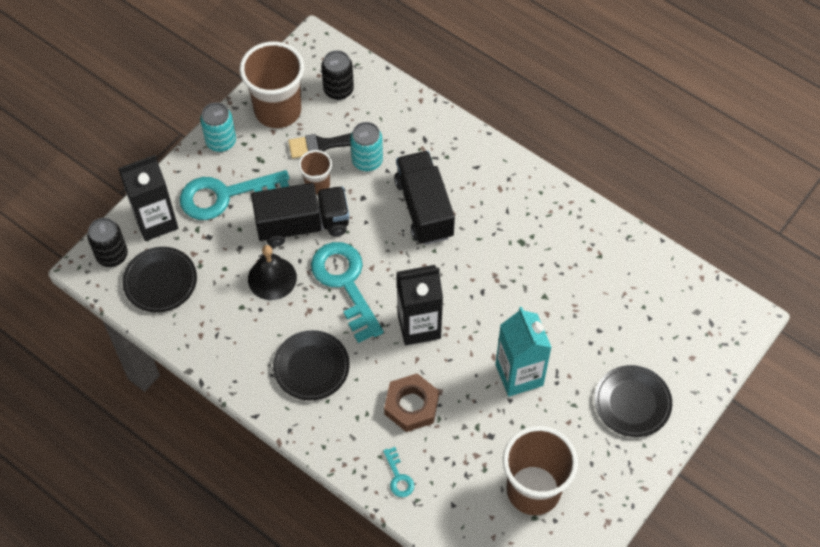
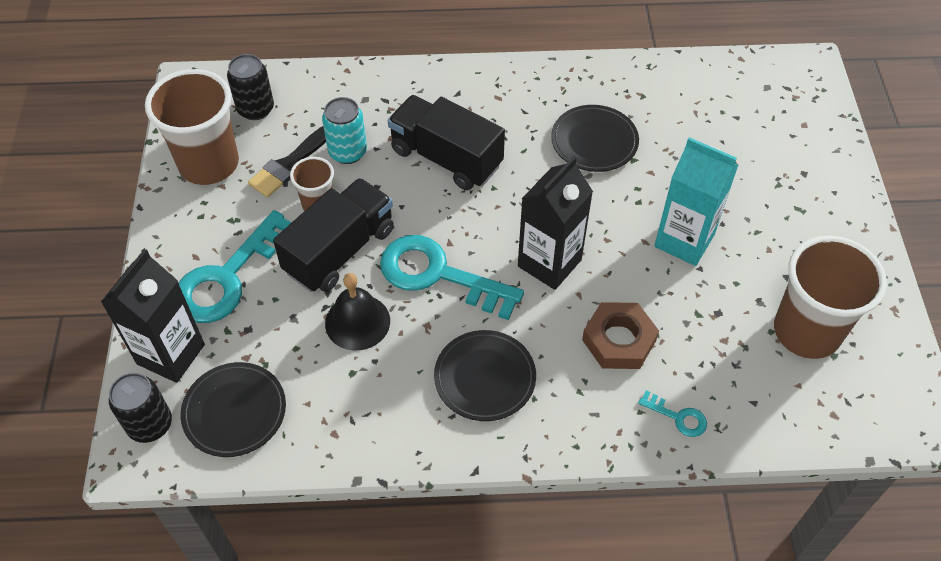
camera: 40 degrees left, 5 degrees down
(221, 141) = (173, 230): turquoise can -> none
(632, 403) = (801, 194): black plate -> black plate (594, 141)

